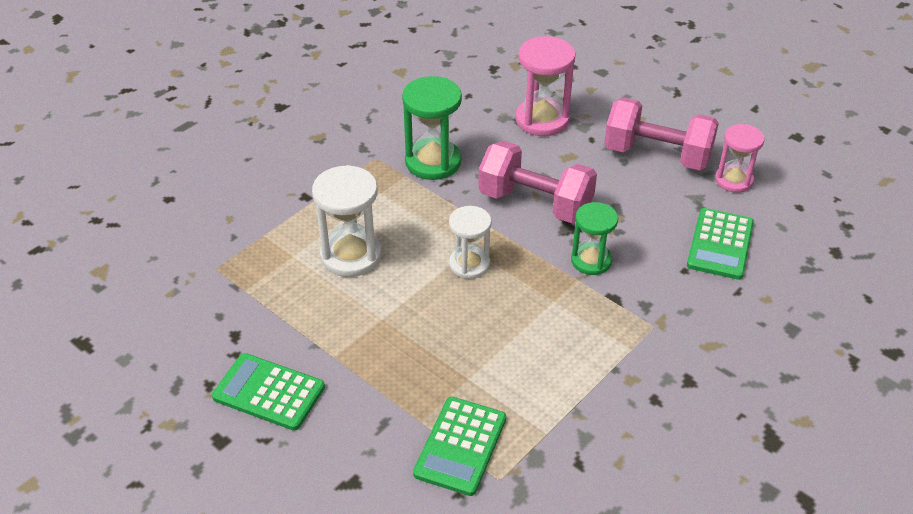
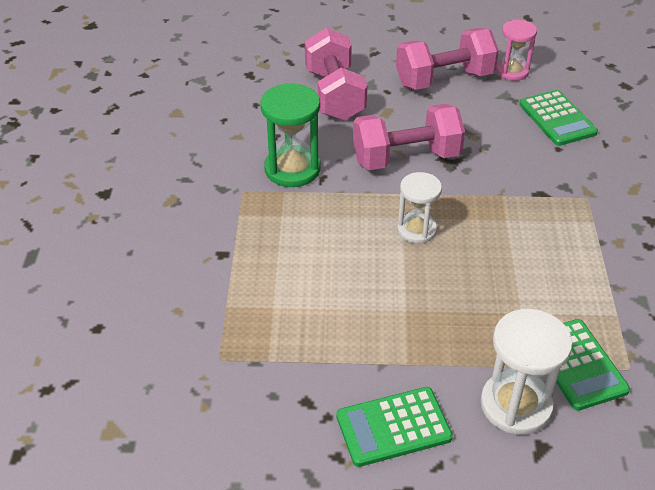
camera: 40 degrees left, 0 degrees up
(351, 255) = (320, 277): white hourglass -> white hourglass (516, 405)
(542, 119) = (334, 95): pink hourglass -> pink dumbbell
(591, 260) = (494, 177): green hourglass -> none

